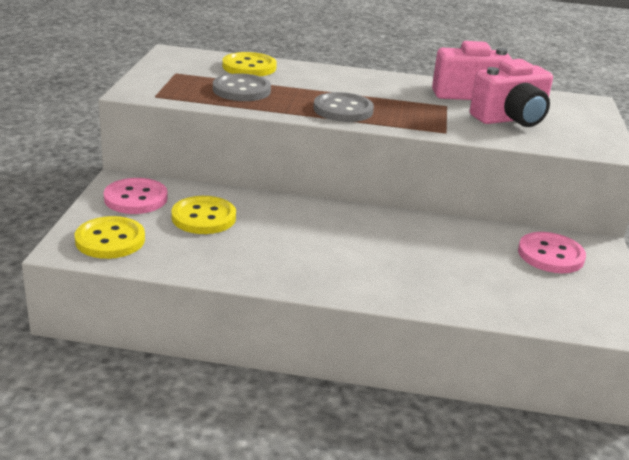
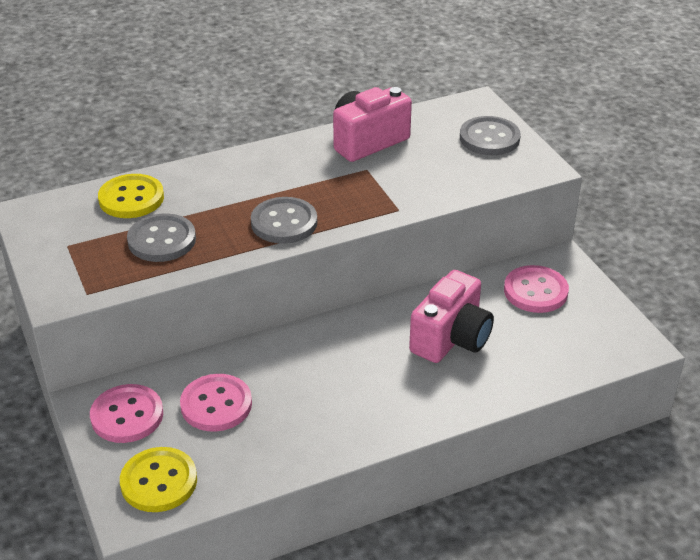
camera: 30 degrees left, 10 degrees up
(204, 217) = (216, 405): yellow button -> pink button
(511, 119) = (435, 163): pink camera -> pink camera (451, 339)
(578, 121) = (489, 138): none -> grey button

